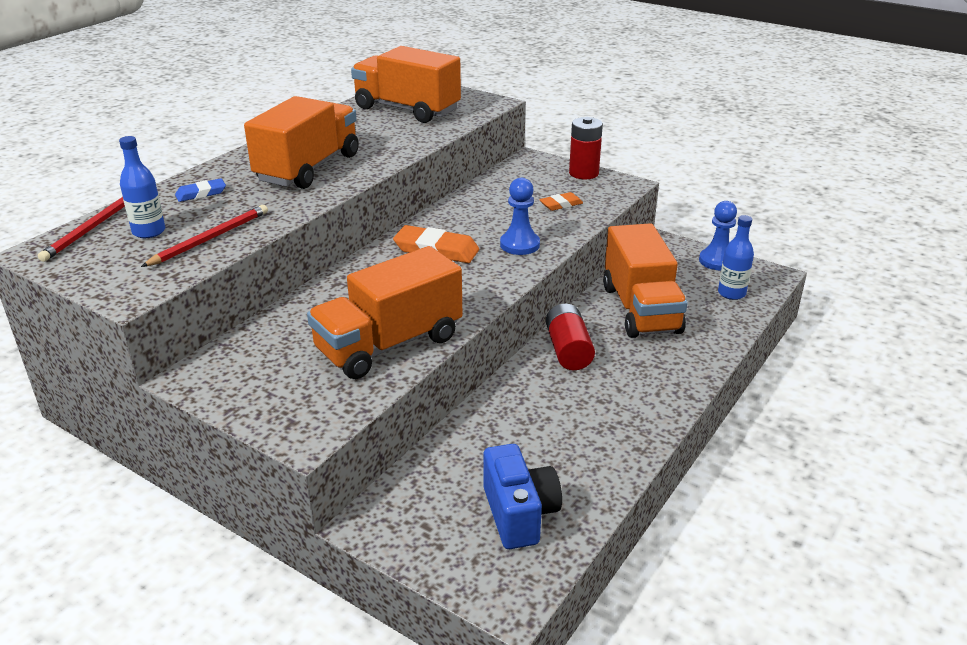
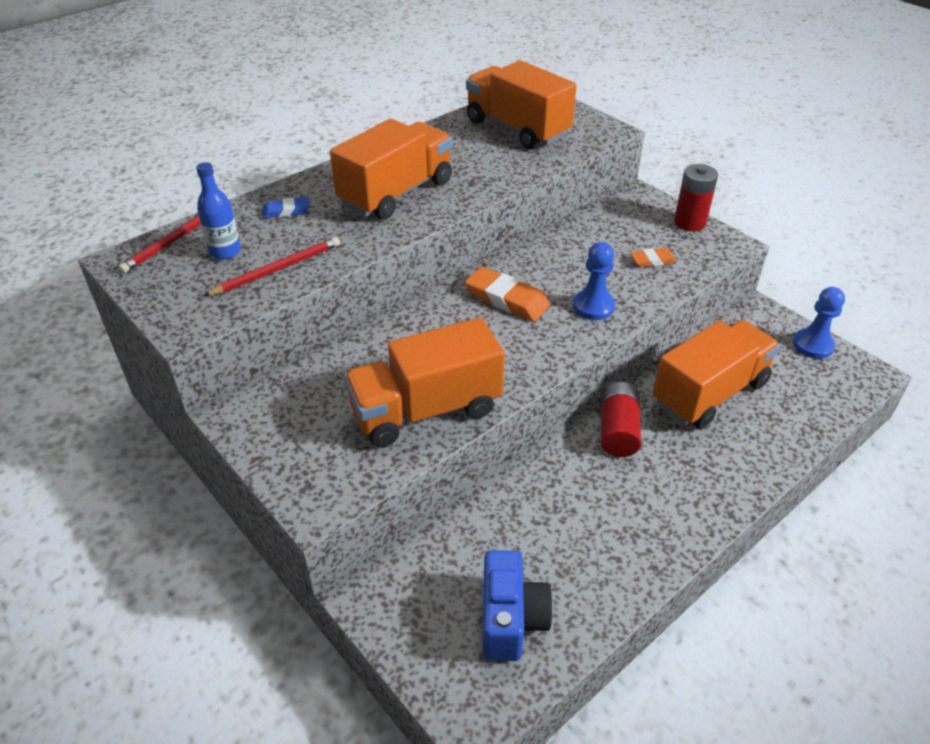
camera: 15 degrees right, 10 degrees up
(640, 309) = (709, 393): orange truck -> orange truck turned 135 degrees counterclockwise
(731, 293) = (816, 390): blue bottle -> none

